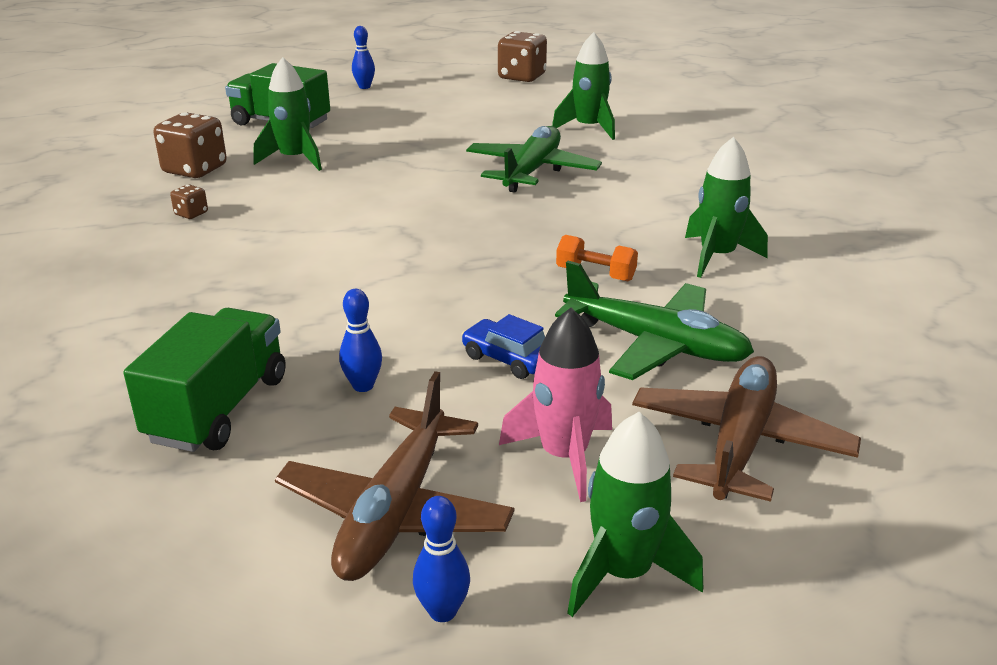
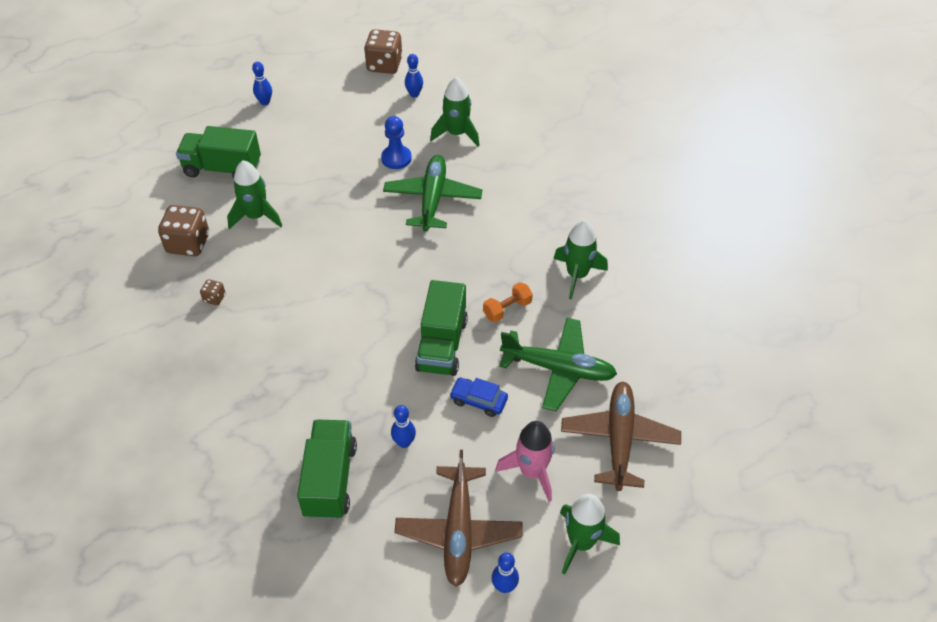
camera: 15 degrees left, 20 degrees up
(479, 294) = (442, 345): none -> green truck
(500, 137) = (396, 158): none -> blue pawn
(548, 98) = (414, 94): none -> blue bowling pin
(595, 274) = (507, 309): orange dumbbell -> orange dumbbell turned 45 degrees counterclockwise

